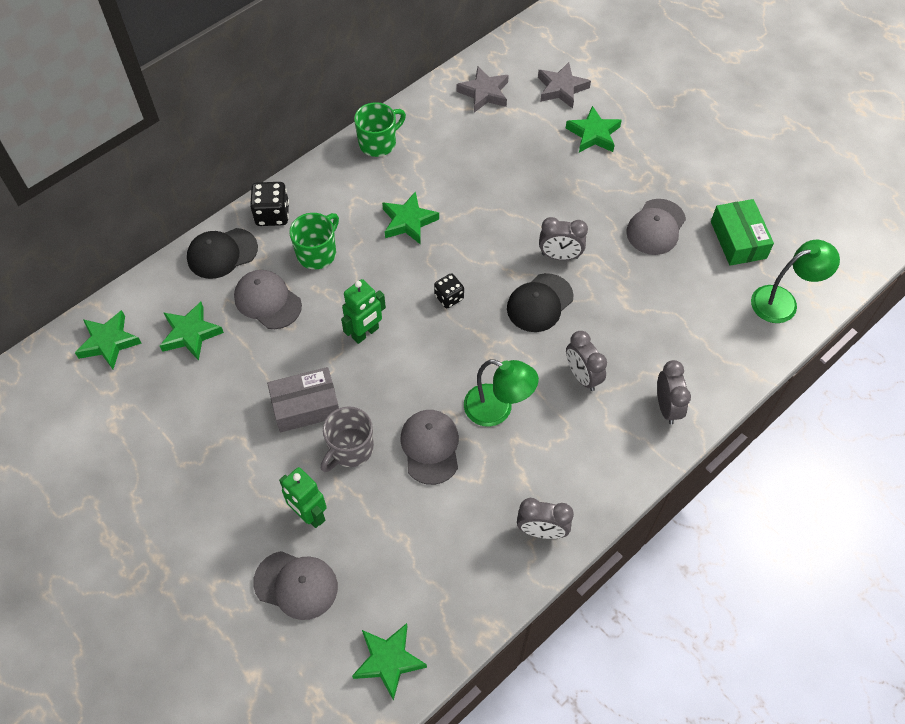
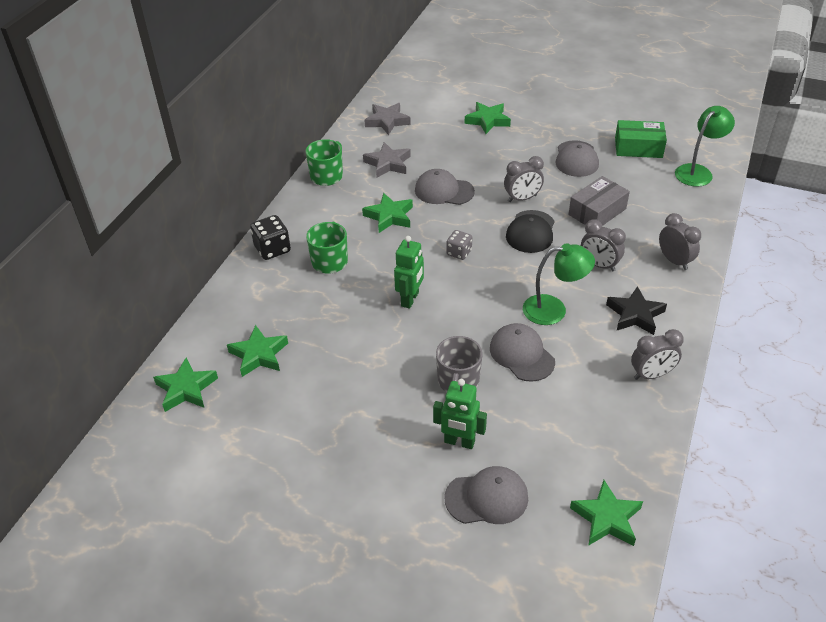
camera: 25 degrees left, 15 degrees down
(222, 253) = (247, 290): black cap -> none
(267, 301) = (311, 307): grey cap -> grey cap (444, 191)
(306, 406) = (398, 367): grey box -> grey box (597, 212)
(449, 297) = (459, 252): black dice -> grey dice
(561, 88) = (443, 102): grey star -> grey star (388, 164)
(576, 454) = (635, 315): none -> black star
(738, 240) = (638, 147): green box -> green box turned 45 degrees counterclockwise

